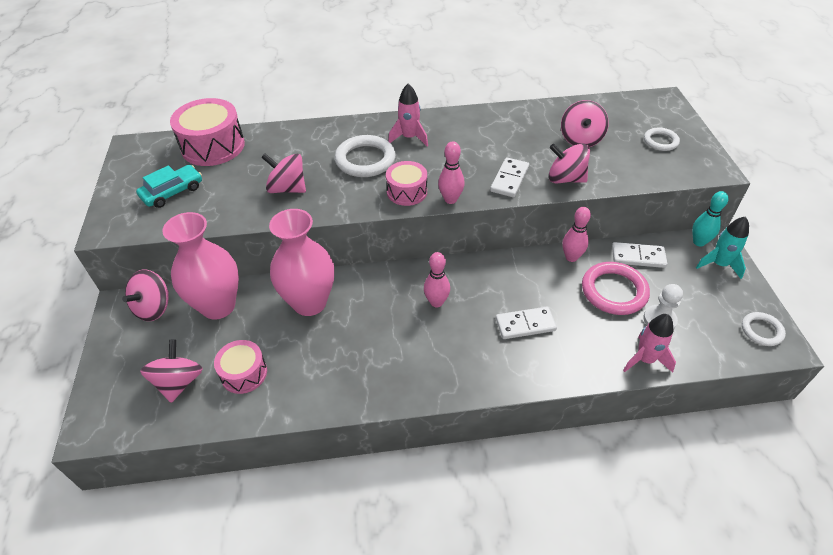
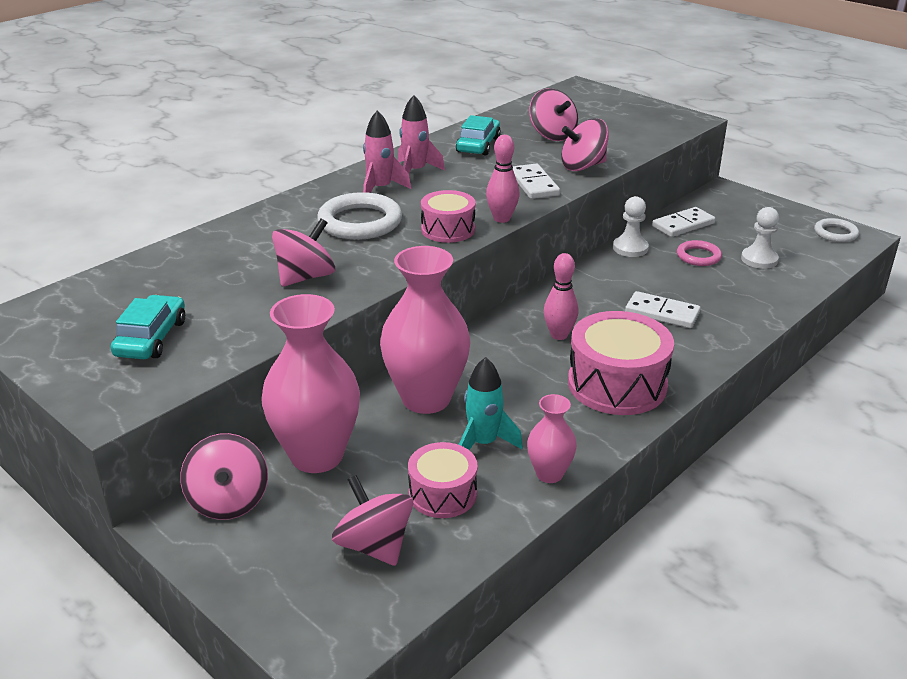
camera: 40 degrees left, 15 degrees down
(213, 146) = (137, 278): pink drum -> pink drum (617, 384)
(287, 188) = (305, 277): pink spinning top -> pink spinning top turned 150 degrees clockwise
(309, 400) = (549, 474): none -> pink vase
(517, 126) = (478, 145): none -> turquoise car
(525, 324) = (662, 313): white domino -> white domino turned 75 degrees clockwise
(571, 257) = (630, 248): pink bowling pin -> white pawn
(614, 291) = (698, 256): pink ring -> pink ring, size x0.58
(645, 359) = (786, 290): pink rocket -> pink rocket (415, 171)
(660, 141) = (621, 115): white ring -> none
(699, 242) = (714, 196): turquoise bowling pin -> none
(719, 264) = (749, 204): turquoise rocket -> turquoise rocket (483, 443)

